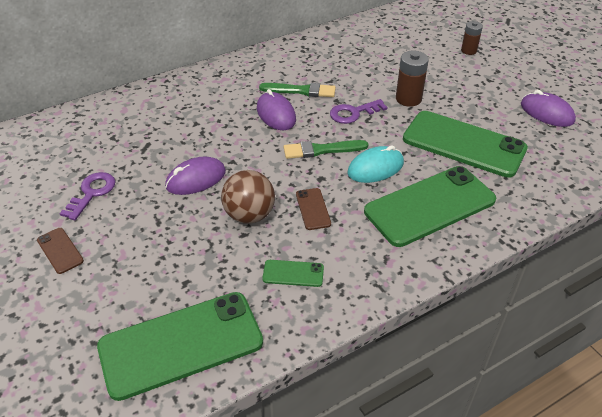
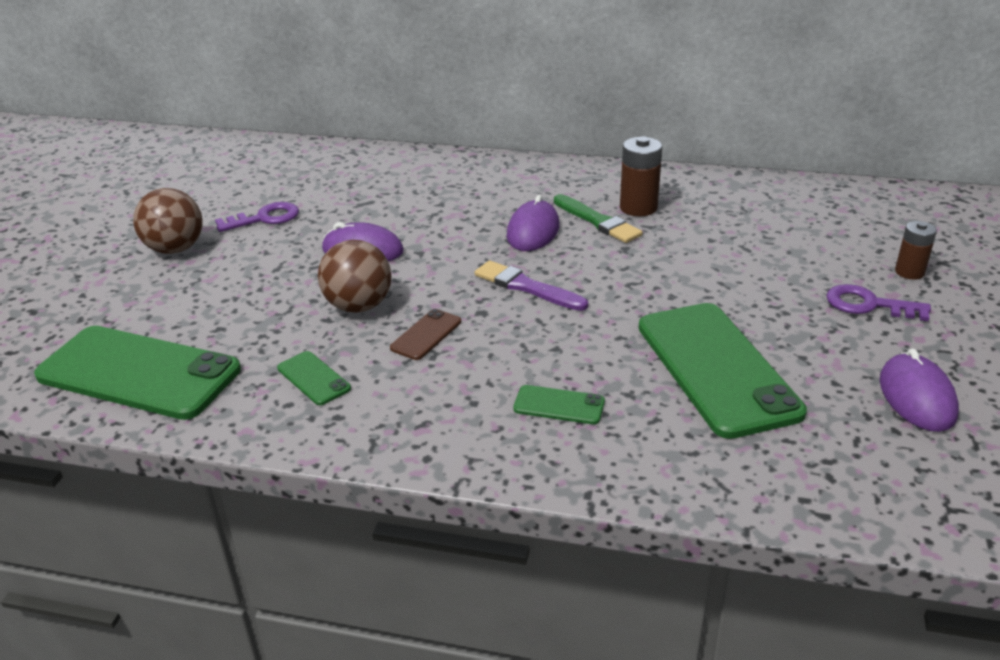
camera: 45 degrees right, 10 degrees down
(60, 250) = (175, 249): brown phone -> brown ball
(321, 150) = (526, 287): green brush -> purple brush
(353, 113) = (624, 269): purple key -> purple key (868, 305)
(375, 168) = (558, 334): turquoise mouse -> none
(408, 99) = (721, 286): brown battery -> brown battery (638, 208)
(430, 206) = (559, 405): green phone -> green phone, size x0.42

